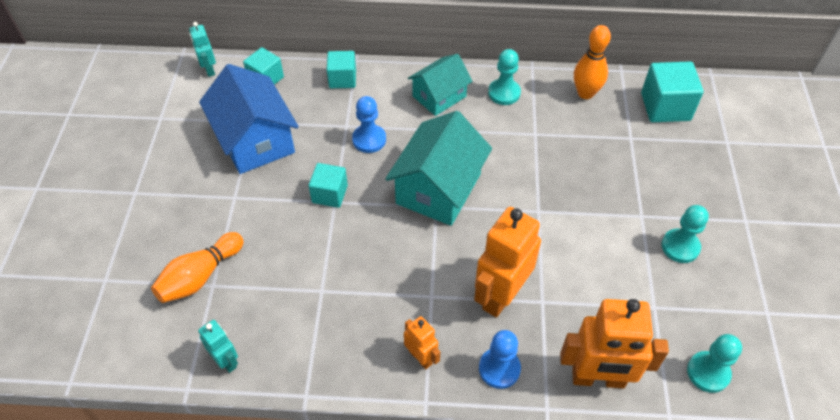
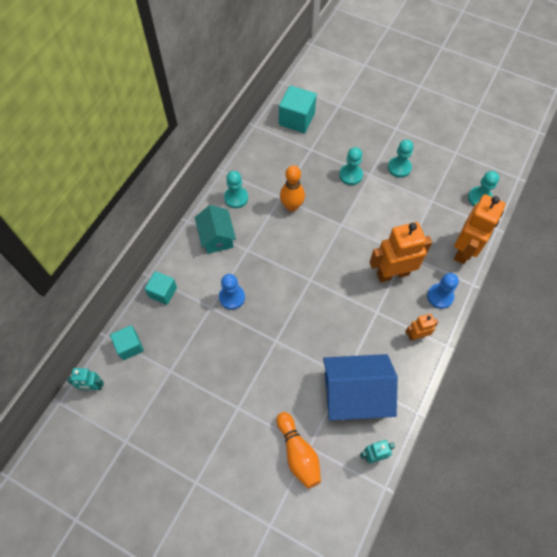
camera: 65 degrees left, 10 degrees up
(255, 140) = (190, 375): blue house -> blue house (354, 394)
(329, 194) = (267, 341): turquoise cube -> none
(438, 189) = (296, 272): turquoise house -> none
(500, 296) = (392, 273): orange robot -> orange robot turned 105 degrees clockwise
(585, 93) = (262, 153): orange bowling pin -> orange bowling pin (291, 206)
(623, 194) = (350, 175): none -> turquoise pawn

